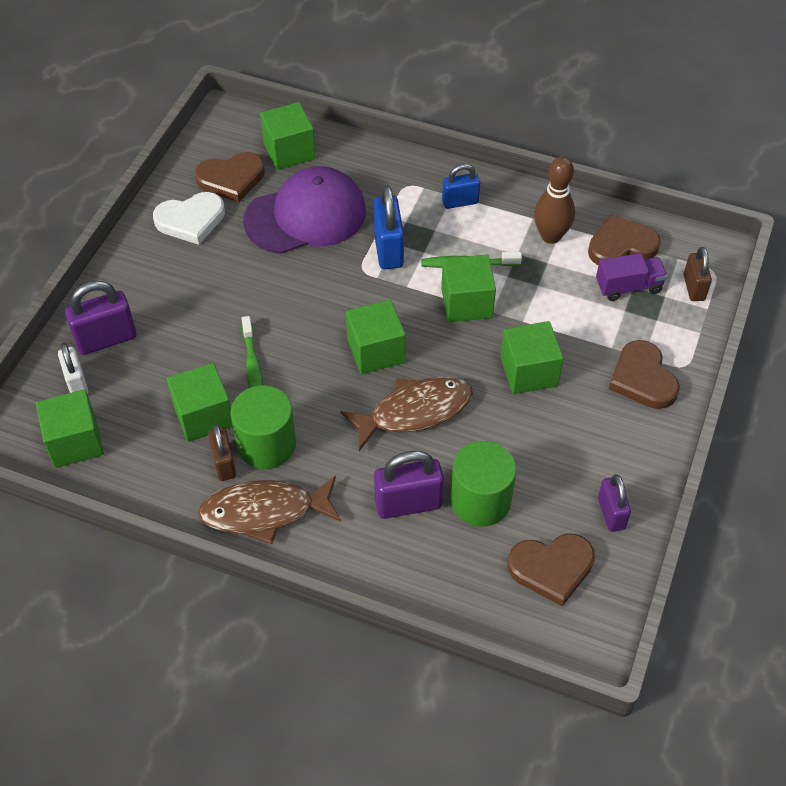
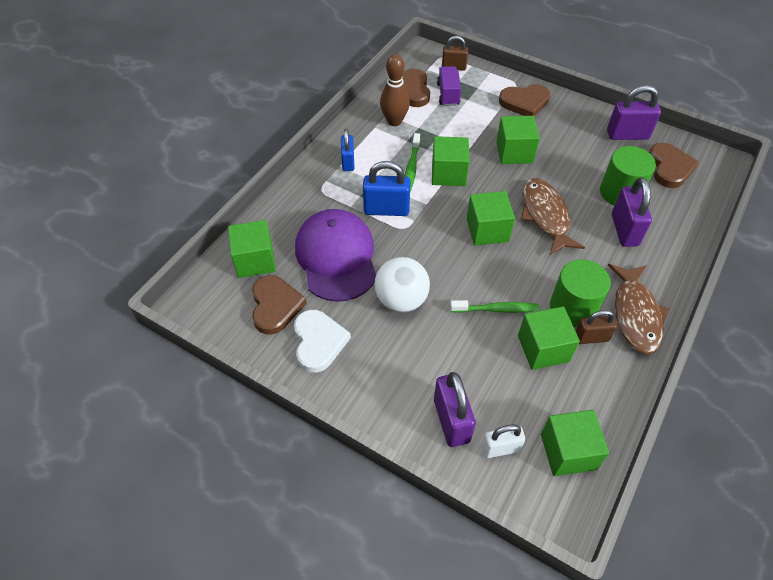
camera: 80 degrees left, 0 degrees up
(254, 280) = (401, 300): none -> white ball
(611, 513) = (627, 135): purple padlock -> purple padlock, size x1.54

